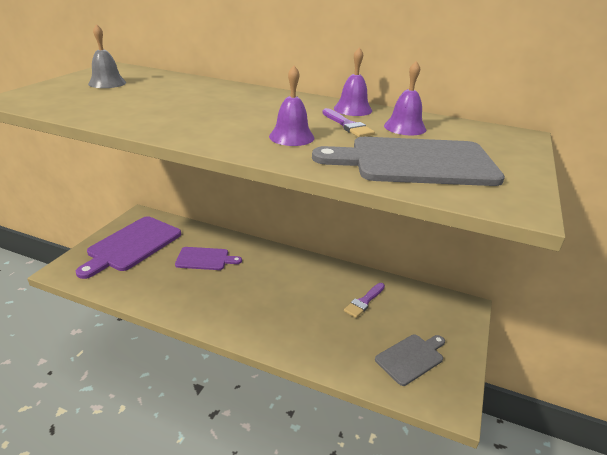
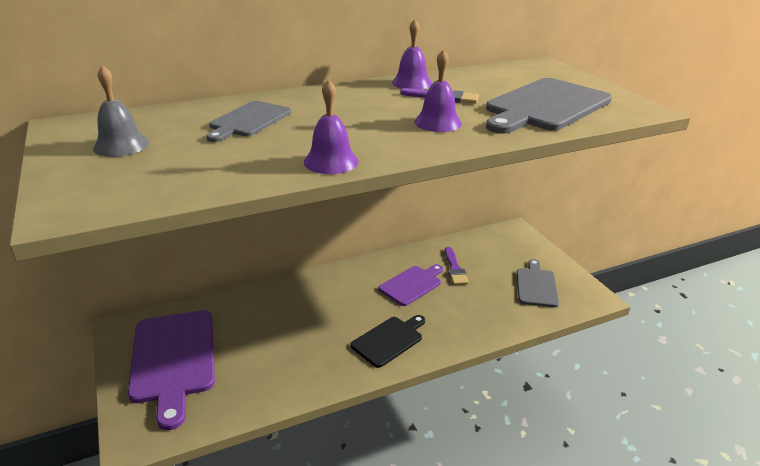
camera: 45 degrees left, 0 degrees up
(190, 93) = (248, 120): none -> grey cutting board
(205, 259) = (277, 321): purple cutting board -> purple cutting board (412, 284)
(242, 314) = (389, 340): none -> black cutting board
(405, 127) = (478, 84): purple bell -> purple bell (331, 161)

